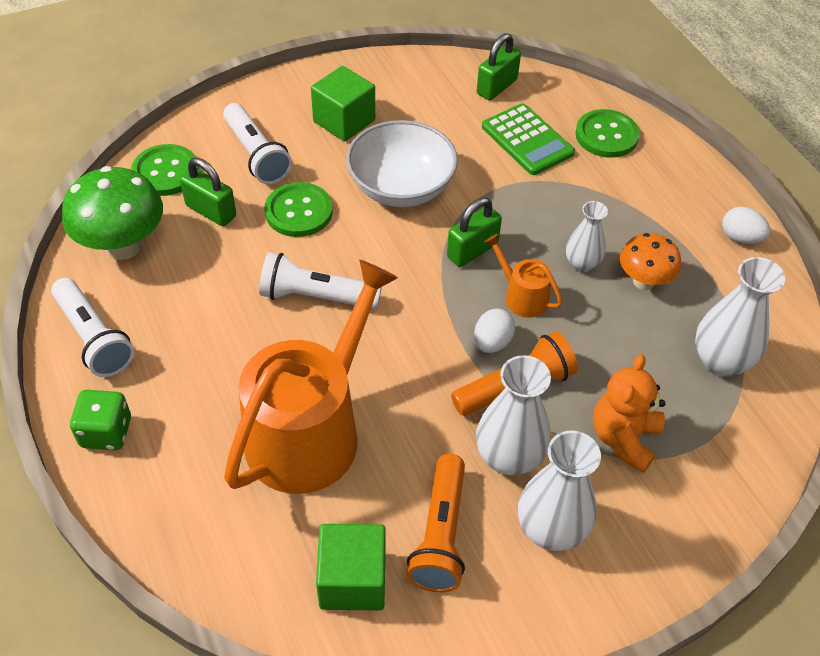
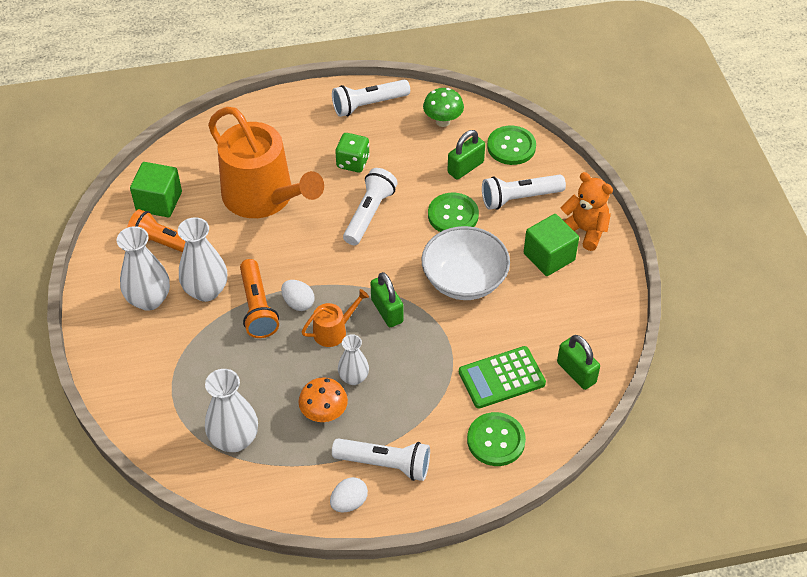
camera: 105 degrees right, 0 degrees up
(106, 432) = (296, 107): green dice -> green dice (353, 162)
(123, 246) = (442, 121): green mushroom -> green mushroom, size x0.62
(623, 438) = (195, 357): orange teddy bear -> orange teddy bear (584, 230)
(679, 216) = (385, 464): none -> white flashlight

